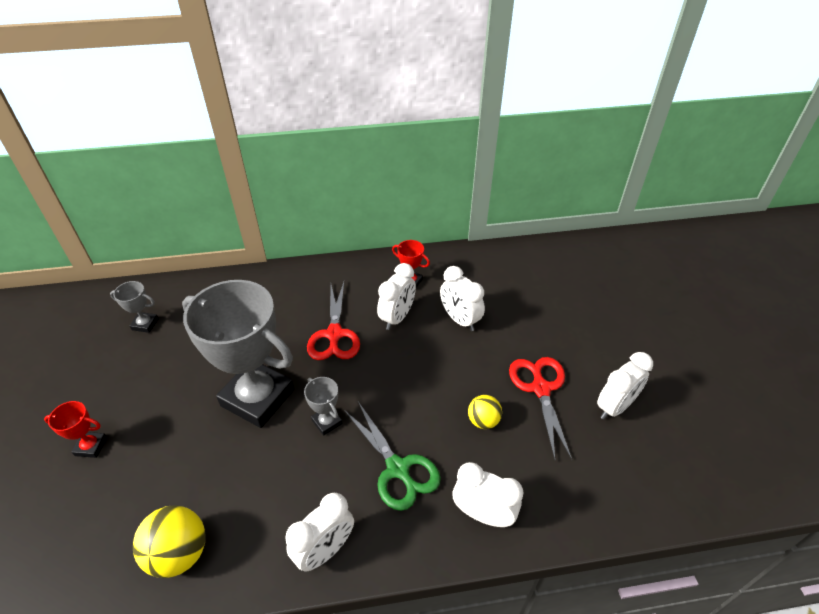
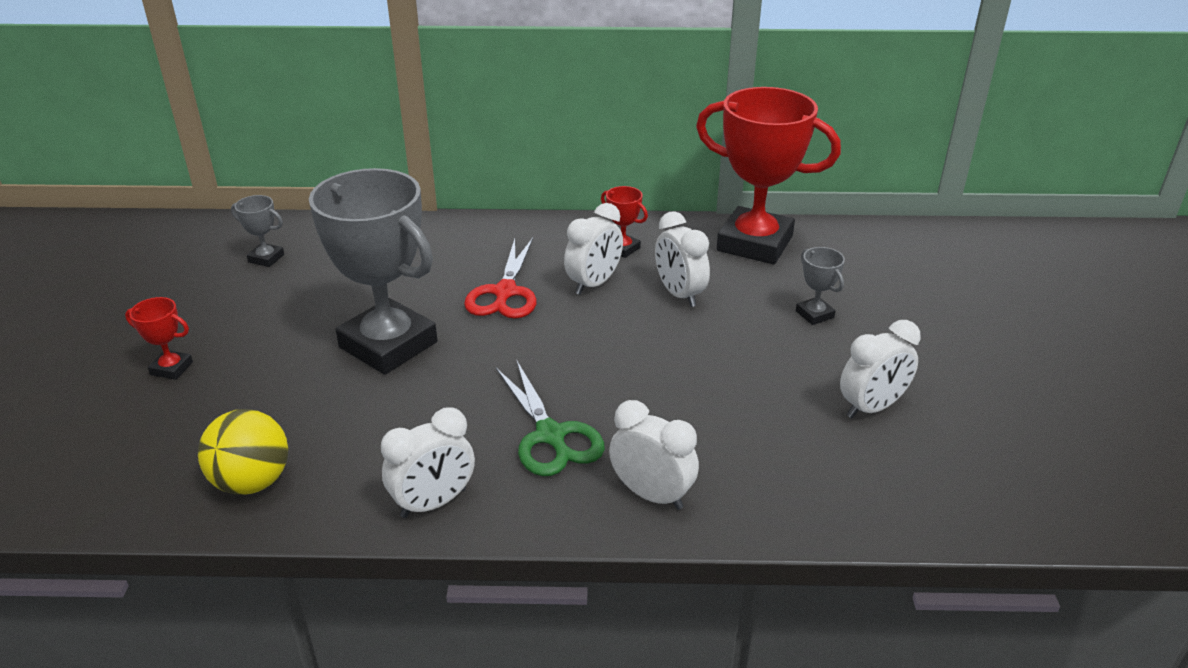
camera: 10 degrees right, 10 degrees down
(327, 422) = (471, 378): grey trophy -> grey trophy (814, 314)
(483, 421) = (680, 401): yellow ball -> none
(501, 266) = (754, 243): none -> red trophy
(540, 389) = (771, 377): red scissors -> none

